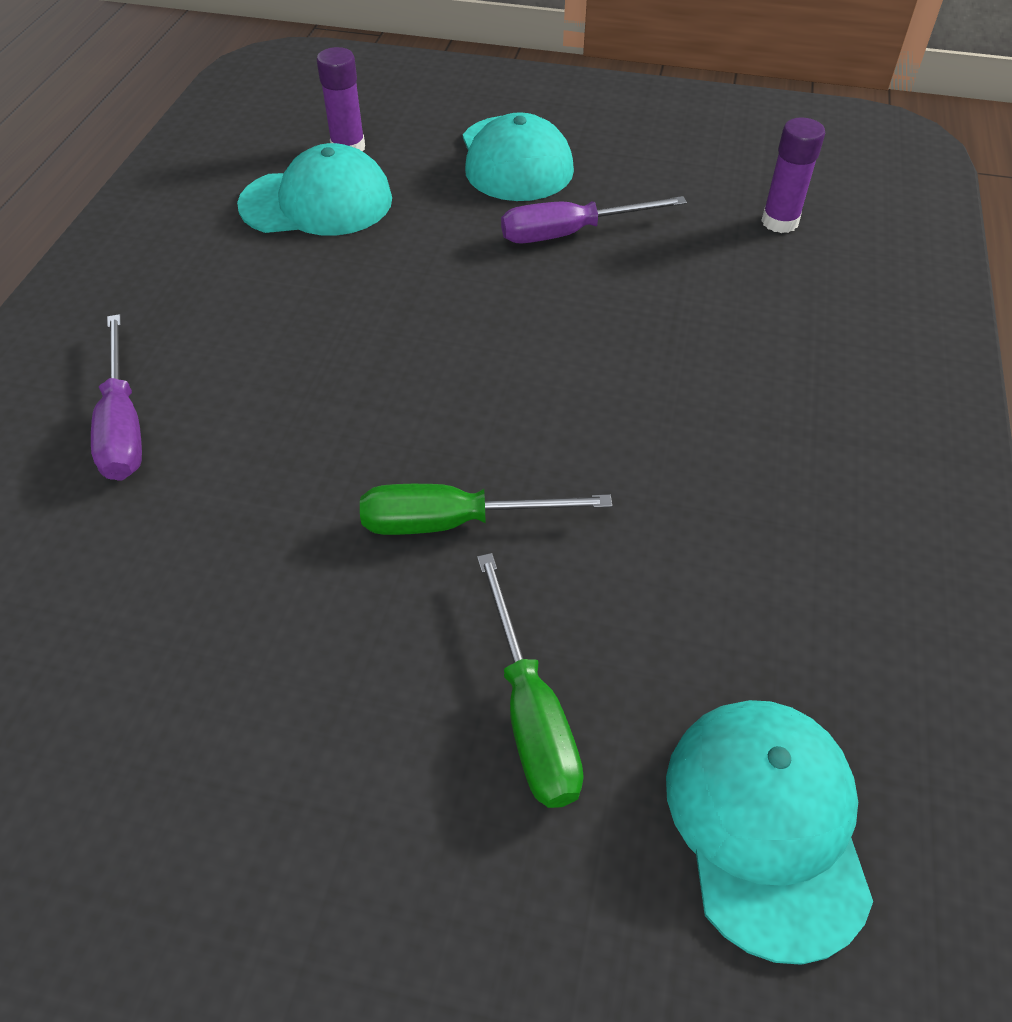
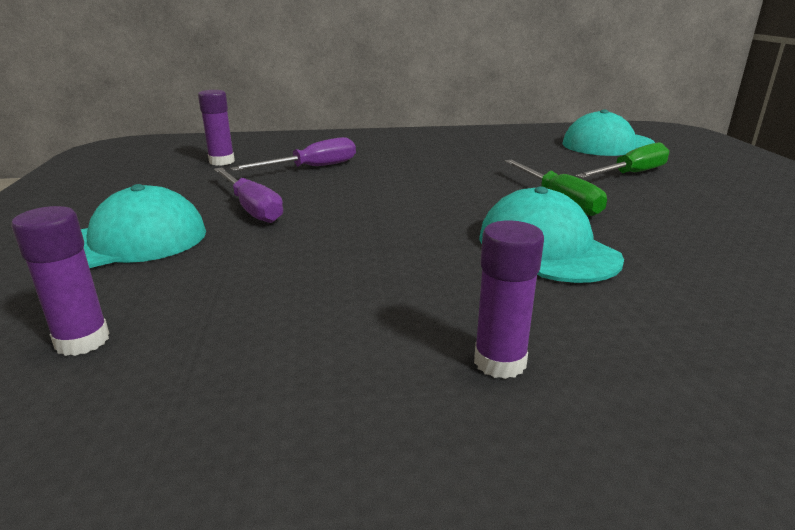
camera: 110 degrees left, 25 degrees down
(123, 424) = (658, 336): purple screwdriver -> purple screwdriver (312, 168)
(173, 320) = (500, 362): none -> purple glue stick
(317, 202) = (223, 330): turquoise cap -> turquoise cap (547, 247)

